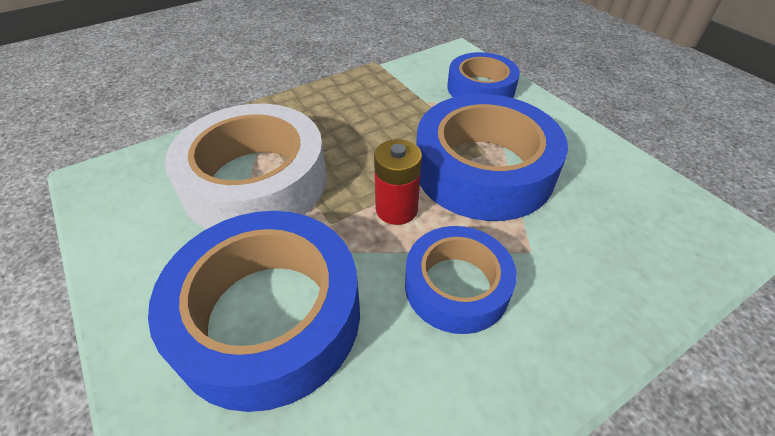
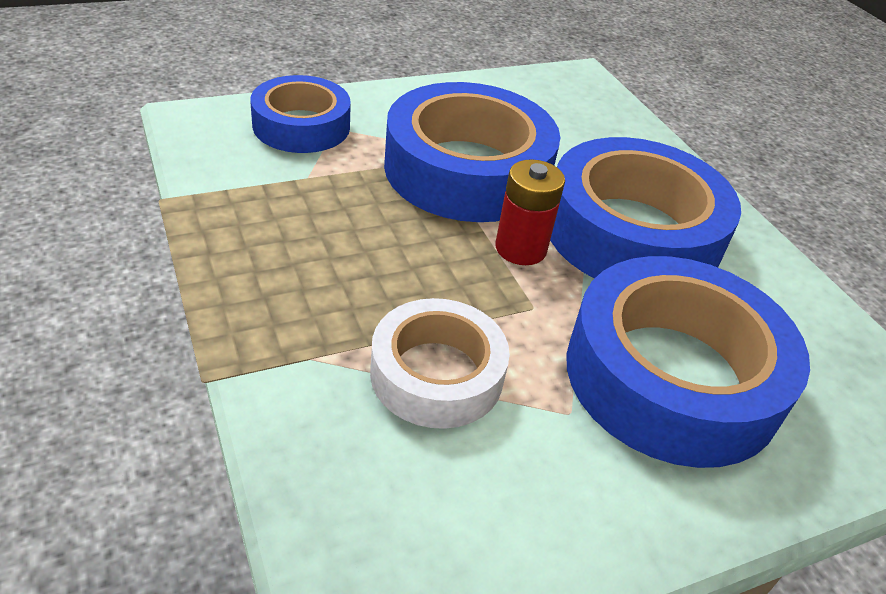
camera: 85 degrees left, 5 degrees down
(255, 181) = (436, 374): white tape -> white tape, size x0.60
(456, 286) = (632, 232): blue tape -> blue tape, size x1.67

